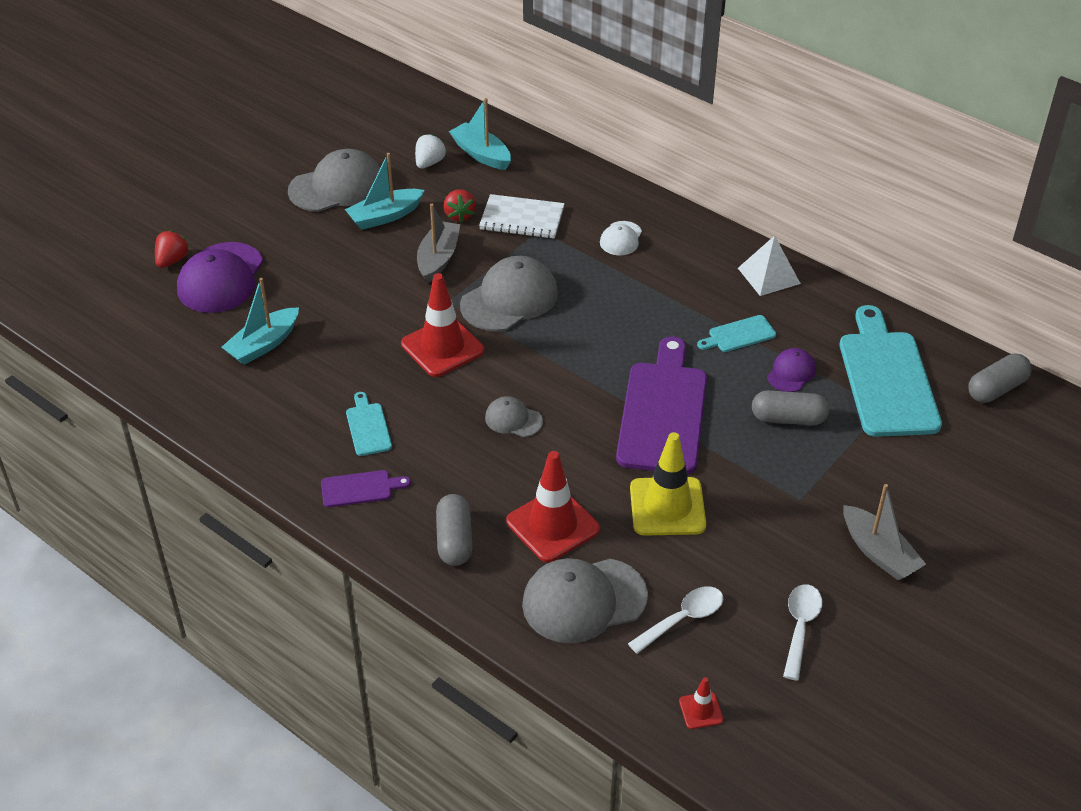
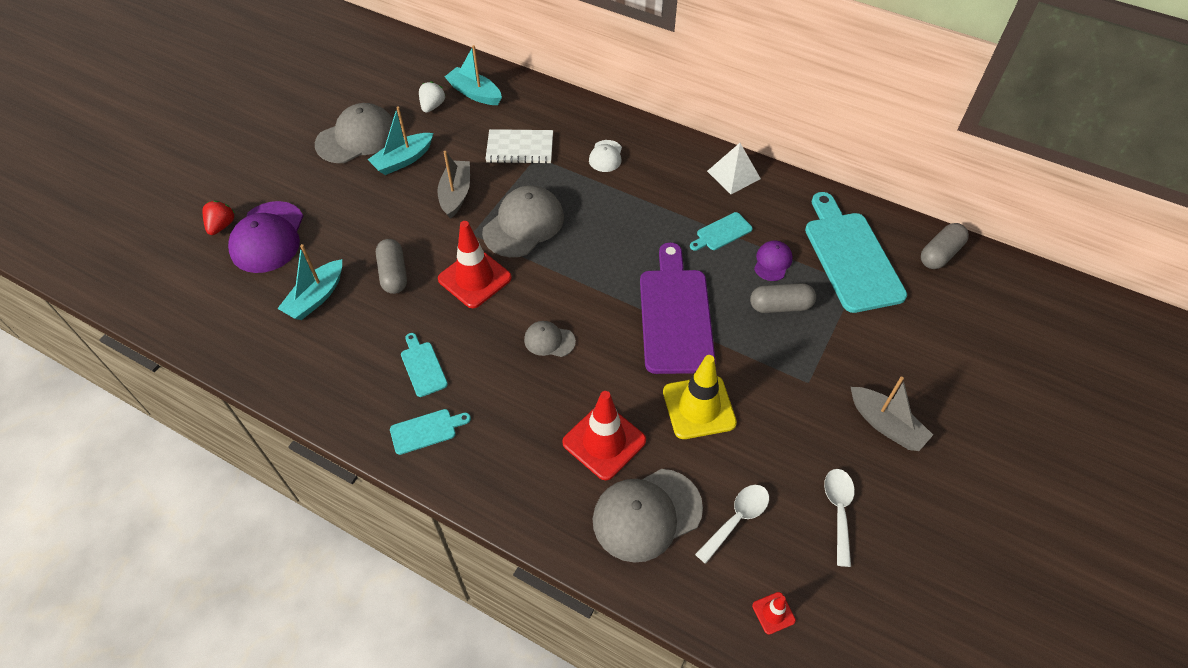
camera: 10 degrees left, 10 degrees up
(360, 489) = (426, 431): purple cutting board -> turquoise cutting board
(454, 540) = (520, 470): grey capsule -> grey capsule (393, 274)
(459, 215) = (466, 151): red strawberry -> none

